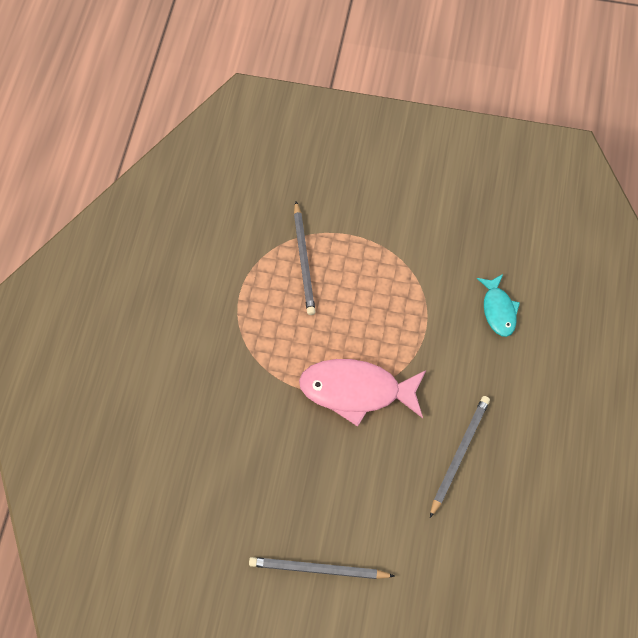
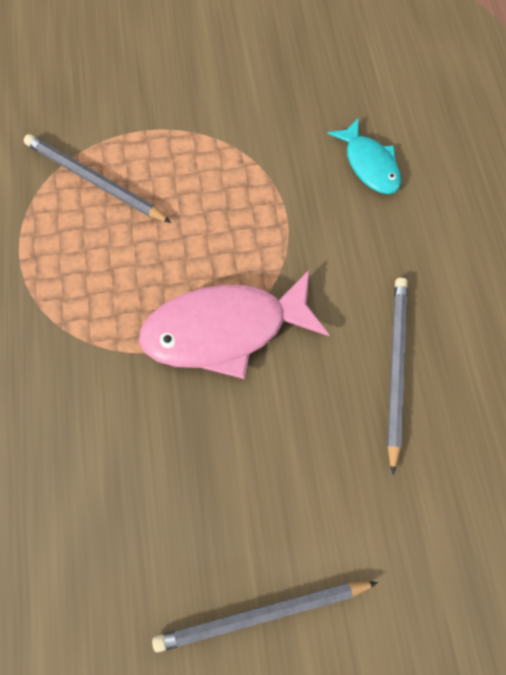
camera: 20 degrees left, 5 degrees up
(304, 260) = (94, 181): grey pencil -> grey pencil turned 150 degrees clockwise

